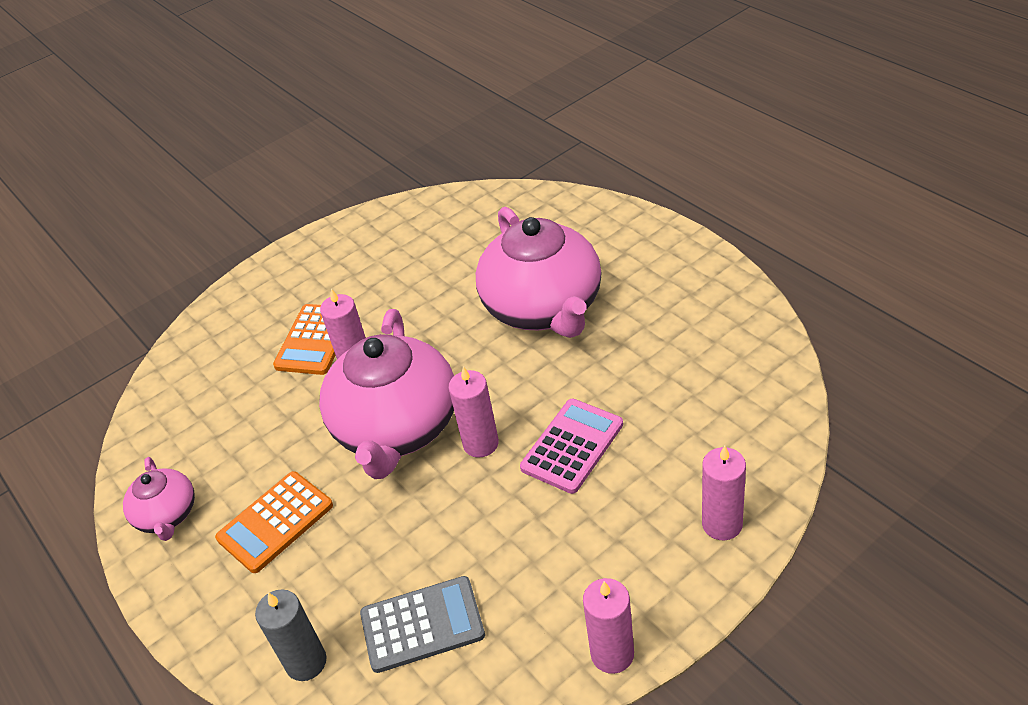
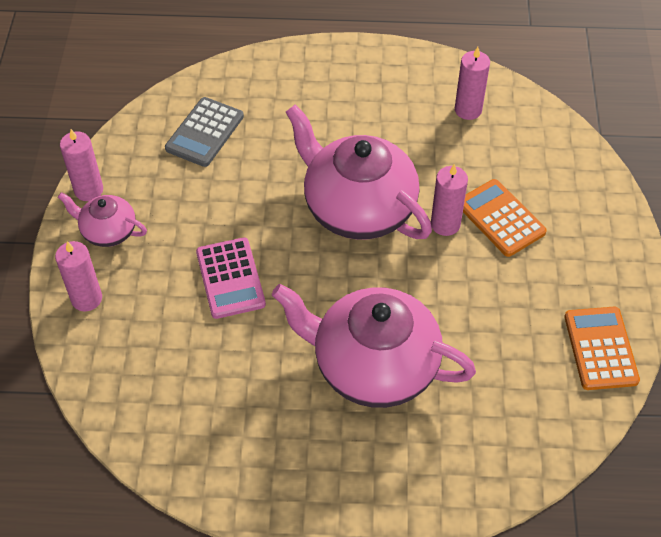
camera: 125 degrees right, 10 degrees up
(167, 515) = (417, 75): pink teapot -> pink teapot (108, 231)
(275, 522) = (352, 114): orange calculator -> orange calculator (600, 348)
(306, 662) = (243, 80): grey candle -> none
(481, 444) = (291, 237): pink candle -> pink candle (468, 110)

